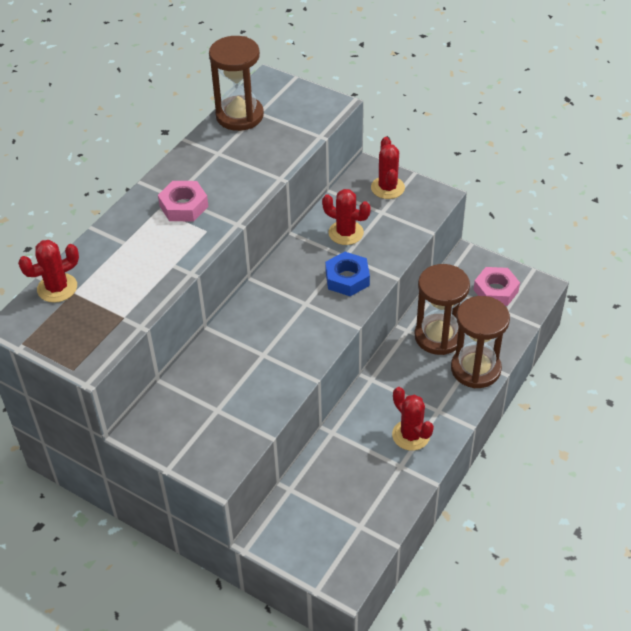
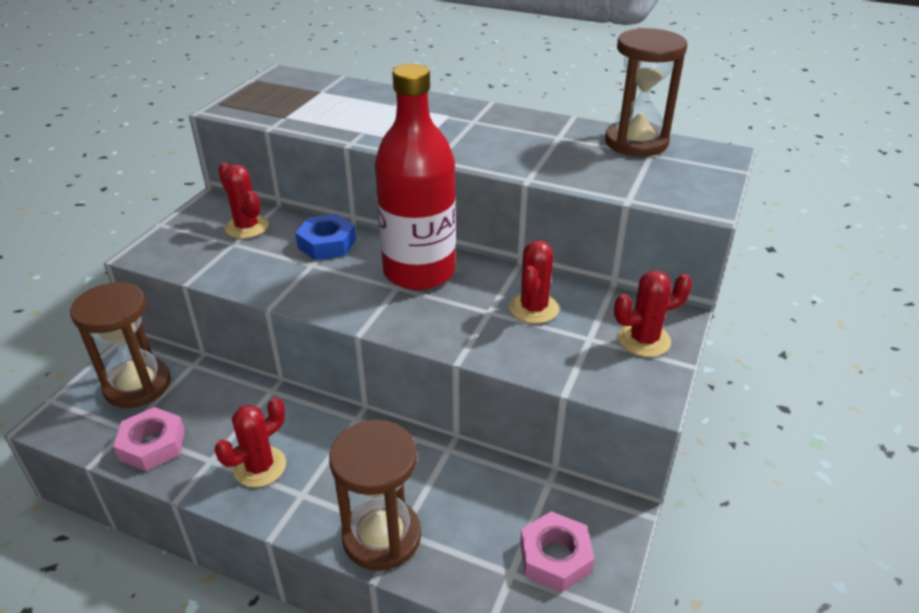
camera: 80 degrees right, 10 degrees down
(57, 288) = (327, 84): red cactus -> red cactus (247, 227)
(184, 206) = (458, 127): pink nut -> pink nut (152, 445)
(288, 289) = (419, 271): none -> red bottle
(347, 278) = (446, 317): blue nut -> blue nut (327, 243)
(438, 336) = (441, 486): brown hourglass -> brown hourglass (137, 385)

